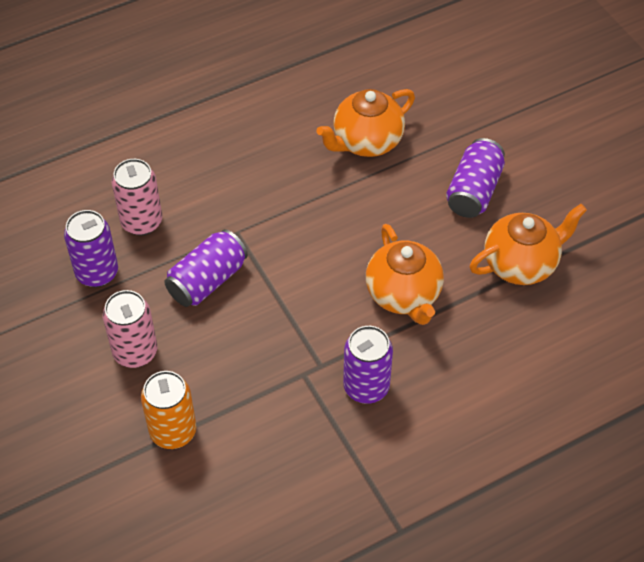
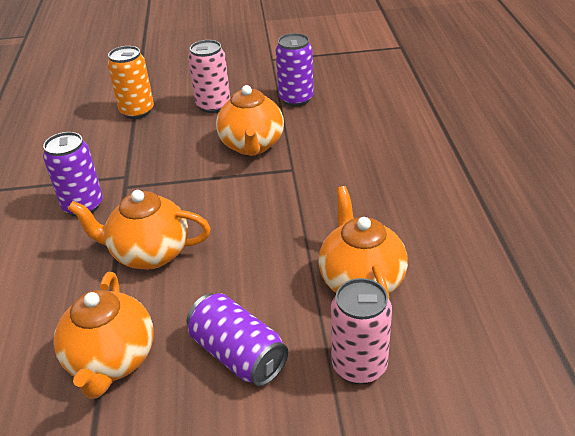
camera: 115 degrees right, 15 degrees down
(141, 222) = (334, 124): pink can -> pink can (359, 366)
(207, 280) = (252, 145): purple can -> orange teapot

